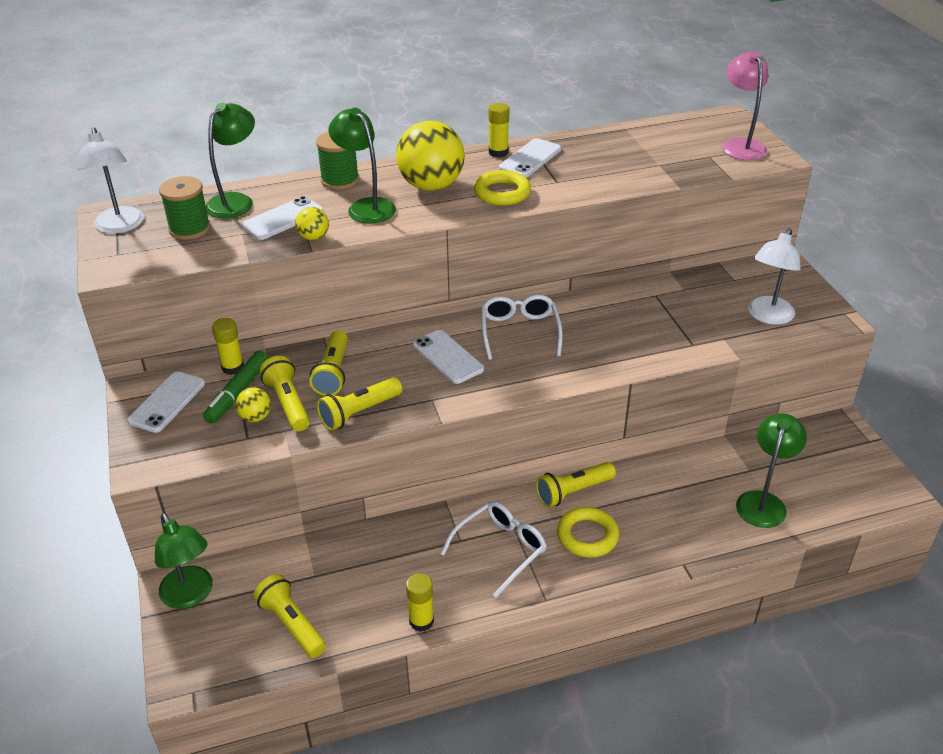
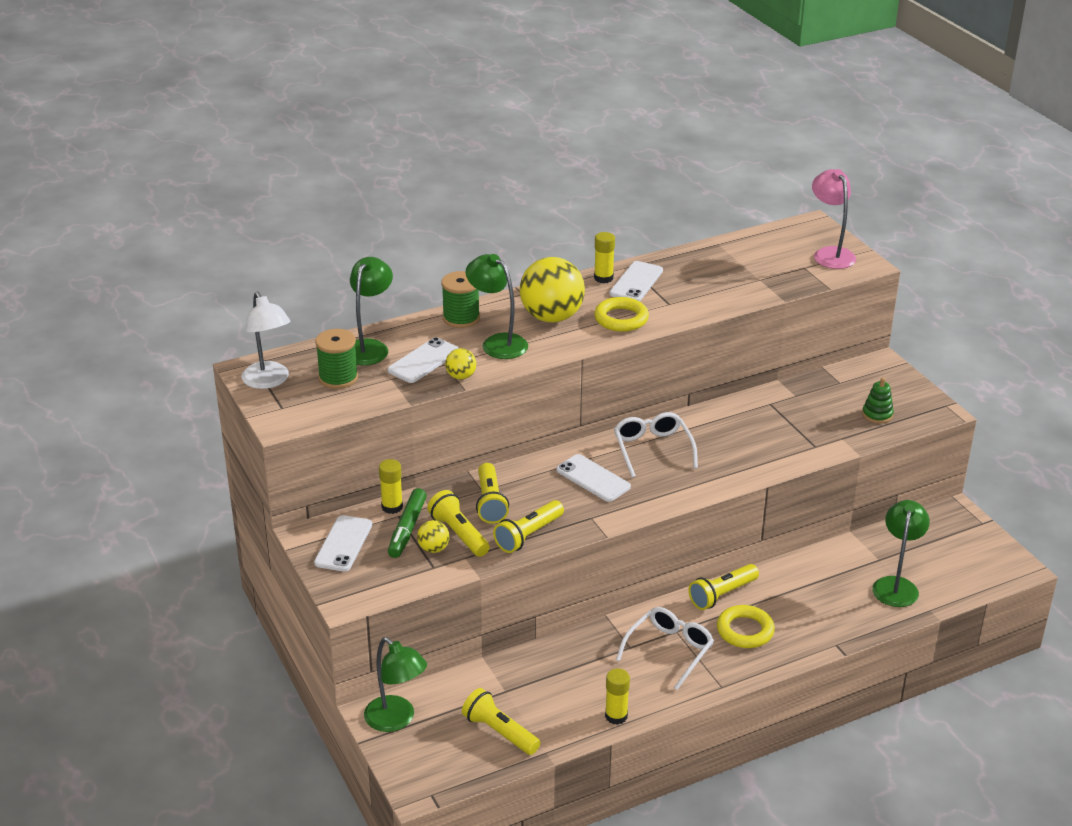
camera: 10 degrees left, 5 degrees down
(767, 316) = (877, 414): white lamp -> green stacking toy

